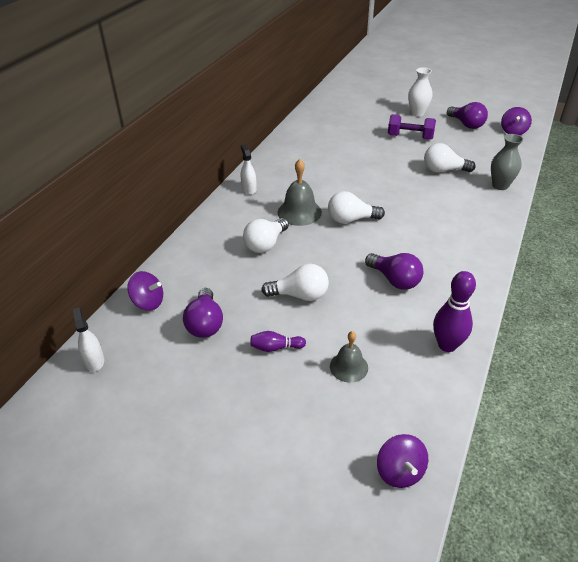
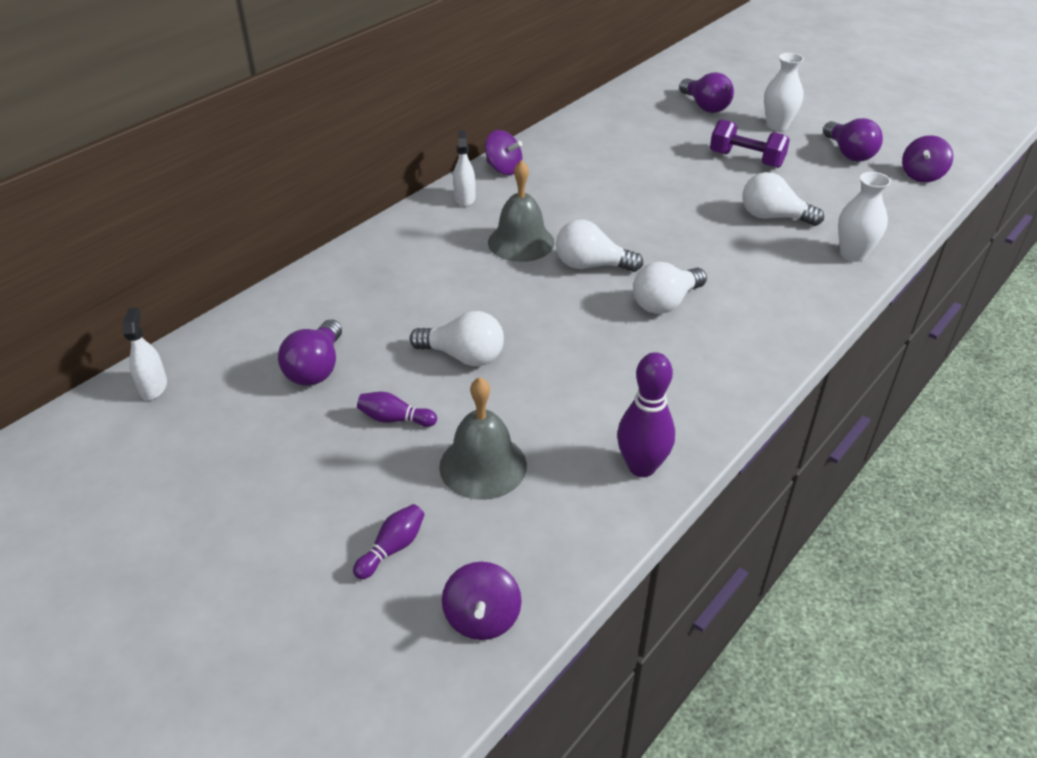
camera: 15 degrees right, 0 degrees up
(148, 302) = (255, 326): purple spinning top -> purple spinning top (503, 169)
(265, 244) = (450, 278): white light bulb -> white light bulb (665, 303)
(318, 438) = (392, 548): none -> purple bowling pin
(348, 367) = (483, 465): grey bell -> grey bell, size x1.54
(394, 280) = (612, 361): purple light bulb -> purple light bulb (705, 106)
(500, 185) = (853, 254): grey vase -> white vase

